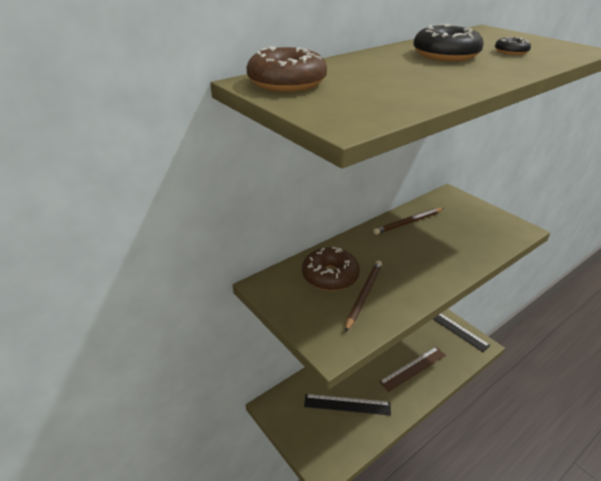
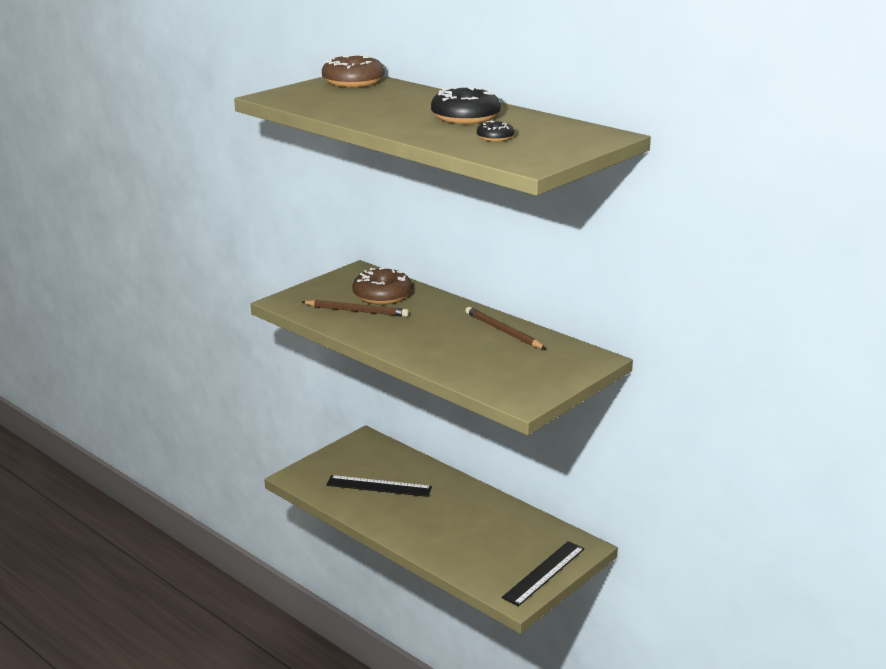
camera: 80 degrees right, 10 degrees down
(347, 404) = (379, 486): black ruler -> black ruler turned 75 degrees counterclockwise
(413, 368) = (449, 533): brown ruler -> none

